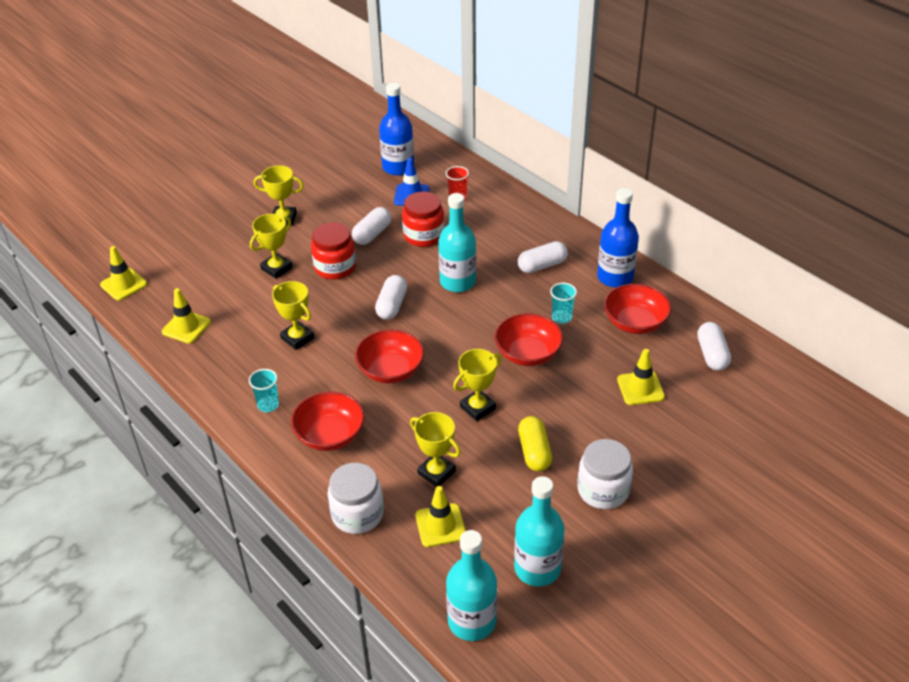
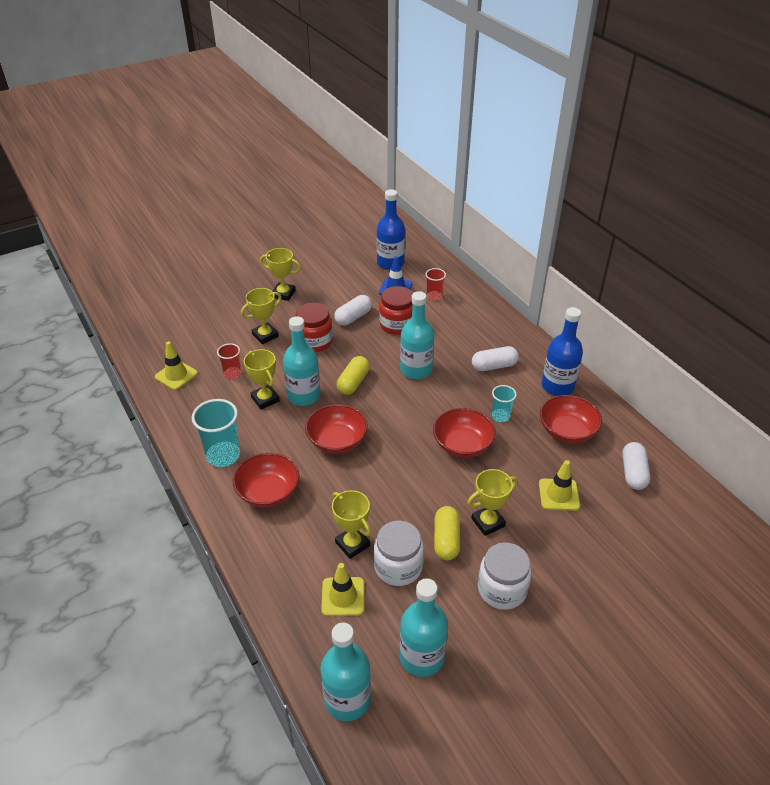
camera: 10 degrees right, 0 degrees up
(124, 284) = (137, 331): yellow traffic cone -> none
(251, 316) = (232, 373): none -> red cup
(268, 405) = (223, 455): turquoise cup -> turquoise cup, size x1.74
(340, 328) = (304, 396): none -> turquoise bottle
(357, 514) = (271, 572): white jar -> white jar (398, 567)
(392, 305) = (353, 382): white capsule -> yellow capsule
(477, 408) = (405, 488): yellow trophy -> yellow trophy (488, 522)

